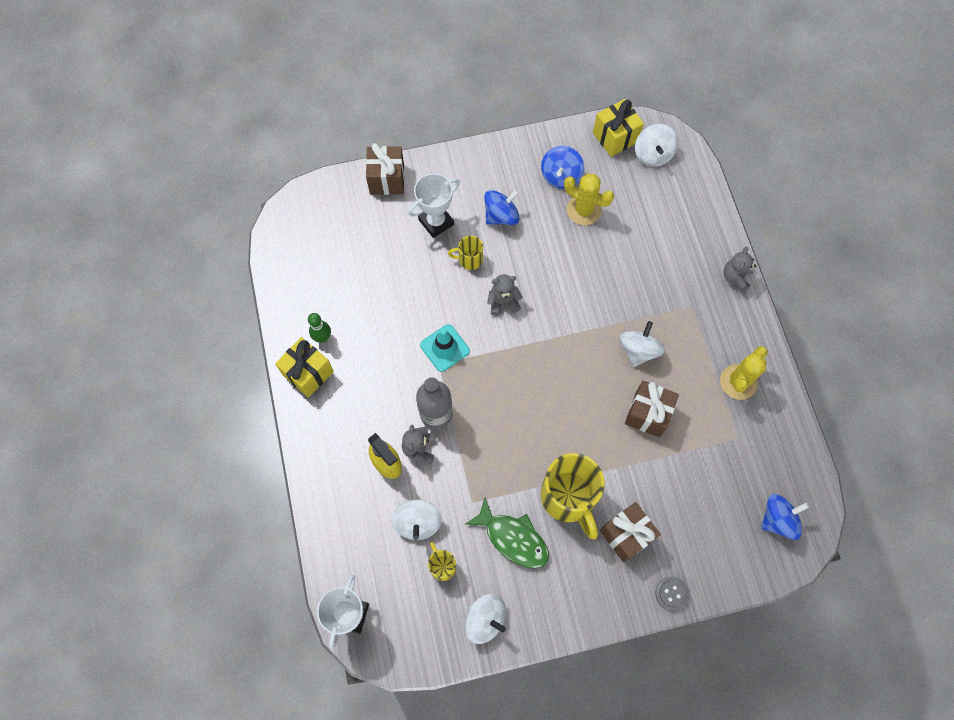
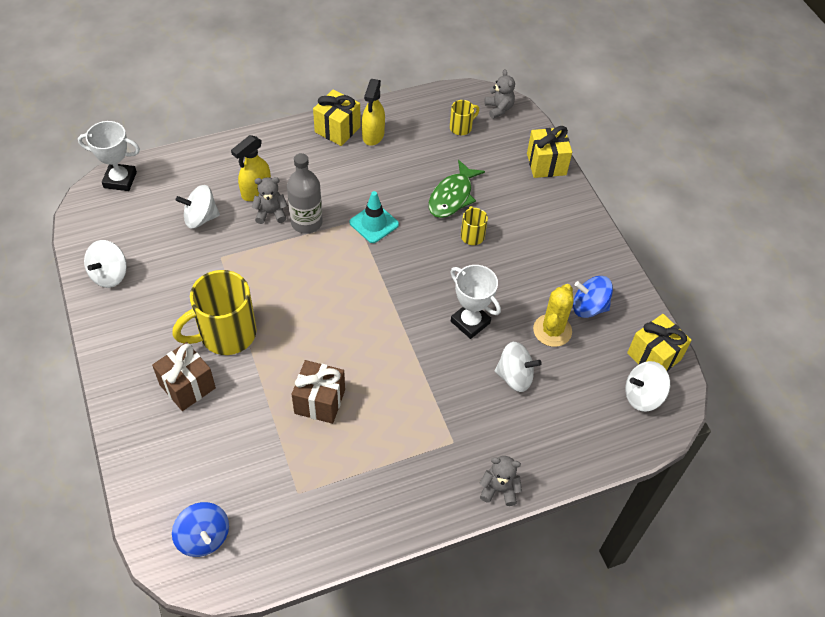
camera: 80 degrees right, 15 degrees down
(323, 337) = (373, 135): green bowling pin -> yellow spray bottle
(387, 179) = (546, 164): brown gift -> yellow gift
(436, 222) = (508, 205): white trophy -> white trophy (470, 322)
(442, 566) = (160, 239): yellow mug -> yellow mug (461, 127)
(501, 216) = (528, 258): blue spinning top -> none
(503, 302) = (430, 266): grey teddy bear -> grey teddy bear (499, 109)
(513, 538) = (185, 291): green fish -> green fish (452, 196)
(638, 350) = (392, 390): white spinning top -> white spinning top (515, 376)
(671, 593) = (125, 430): grey button -> none
(738, 382) = (366, 493): yellow cactus -> none

